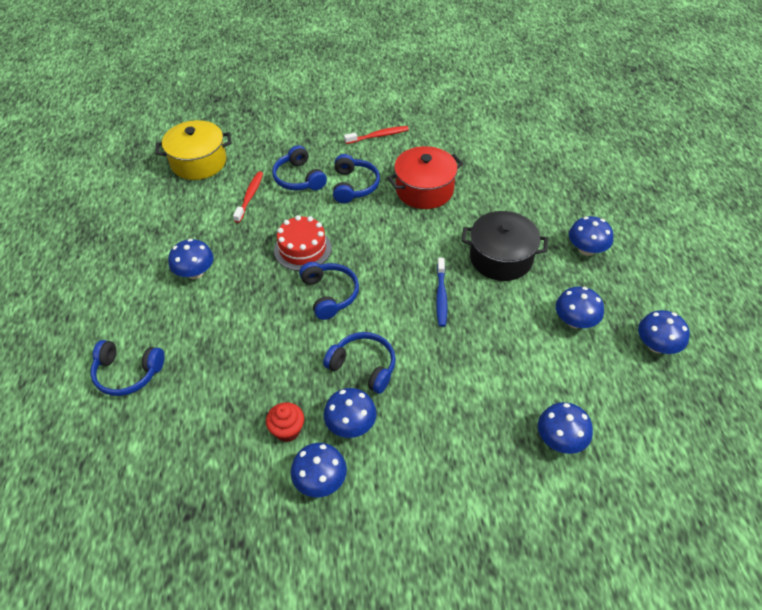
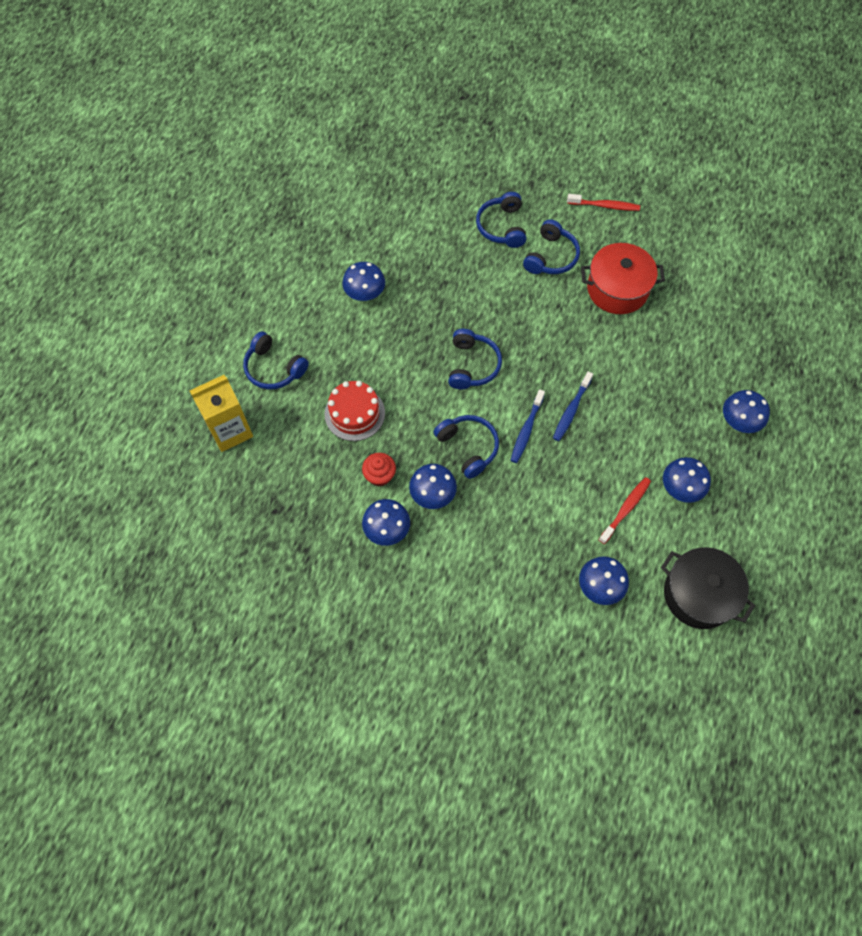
camera: 25 degrees right, 15 degrees up
(101, 454) = (230, 430): none -> yellow carton
(198, 162) = (415, 170): yellow pot -> none
(250, 196) = (446, 229): red toothbrush -> red toothbrush (625, 509)
(302, 249) = (469, 308): red cake -> red cake (354, 413)
(410, 329) = (526, 430): none -> blue toothbrush
(501, 258) = (650, 394): black pot -> black pot (698, 594)
(656, 345) = (742, 544): blue mushroom -> none

